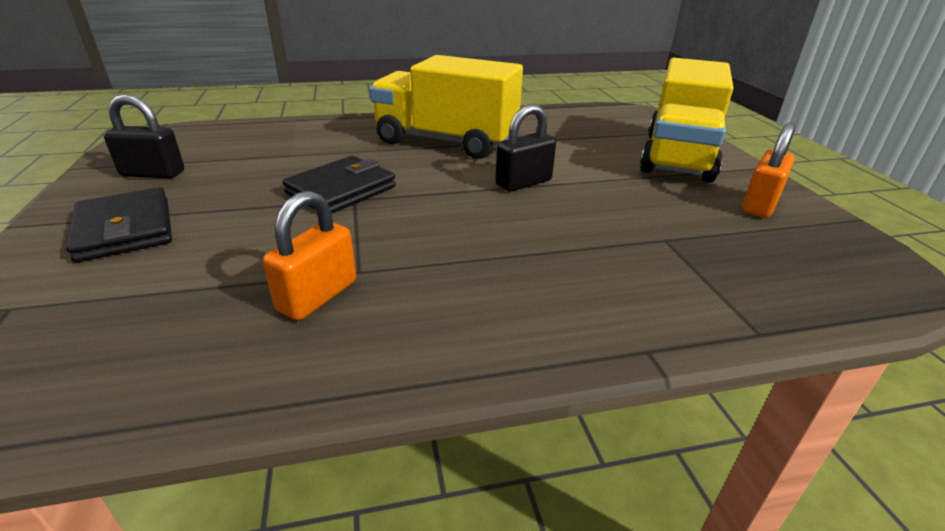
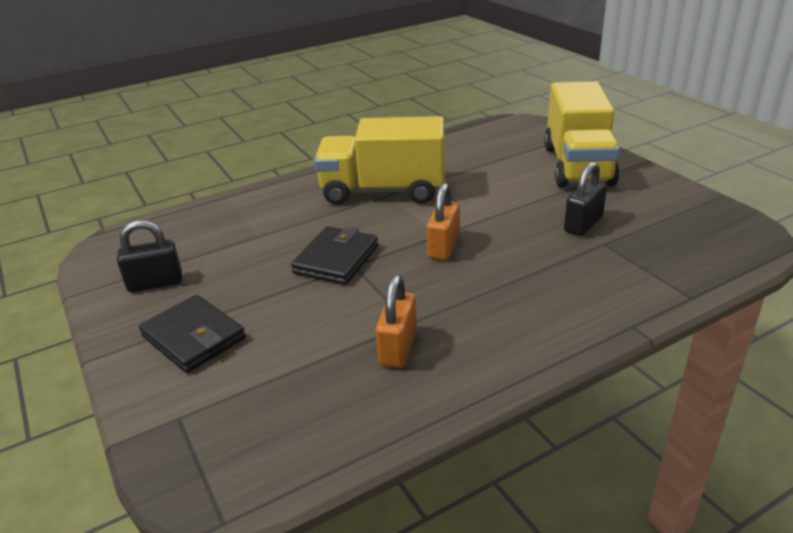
camera: 15 degrees left, 0 degrees up
(523, 183) = (475, 218): black padlock -> black padlock (583, 224)
(759, 205) = (654, 198): orange padlock -> orange padlock (443, 247)

